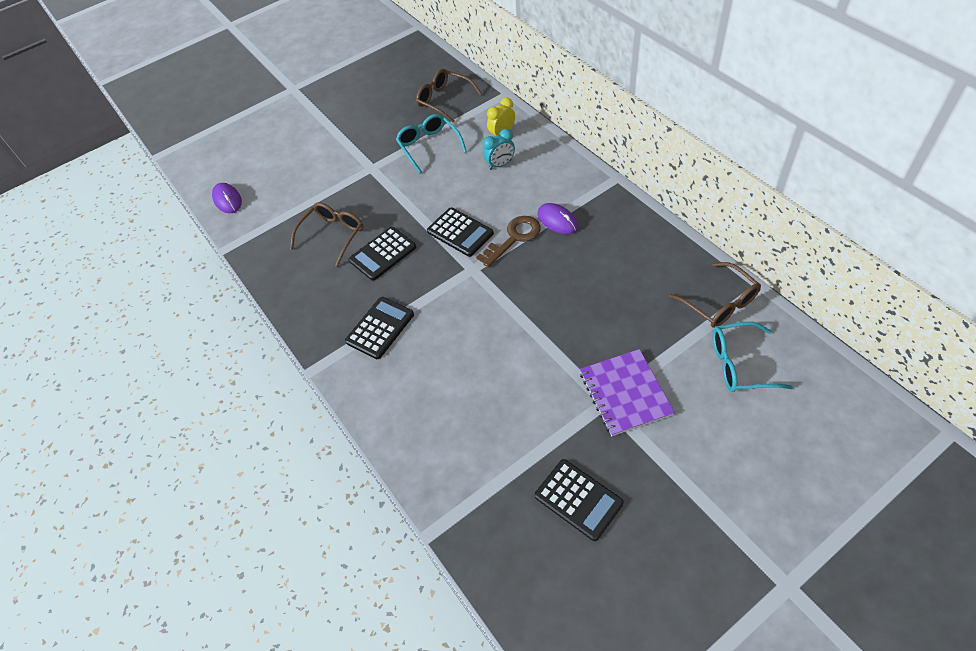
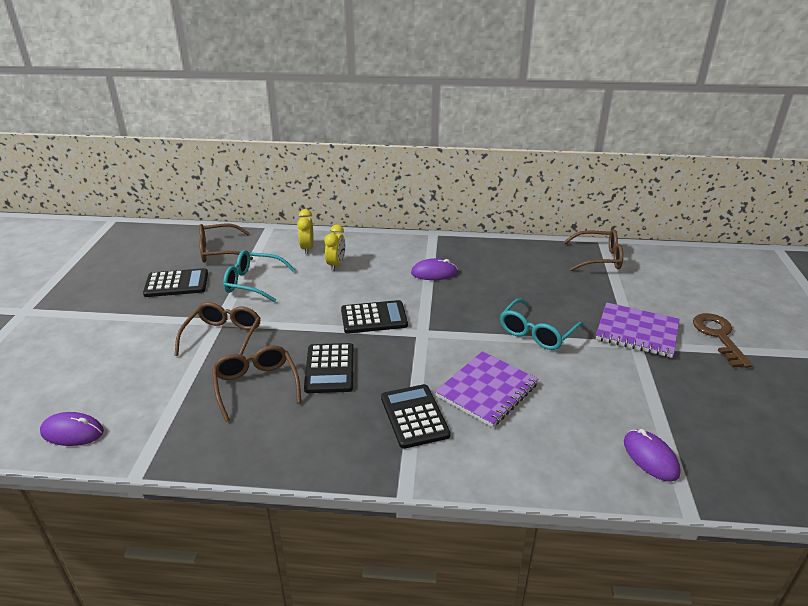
camera: 55 degrees left, 20 degrees down
(360, 183) = (223, 337): none -> brown glasses
(445, 347) = (487, 390): none -> purple notebook
(465, 483) = (650, 457): none -> purple mouse
(500, 164) = (336, 265): turquoise clock -> yellow clock
(514, 238) = (421, 298): brown key -> brown key (718, 336)
(578, 499) = (719, 405): black calculator -> black calculator (176, 284)
(739, 364) = (659, 278): turquoise glasses -> turquoise glasses (536, 333)

